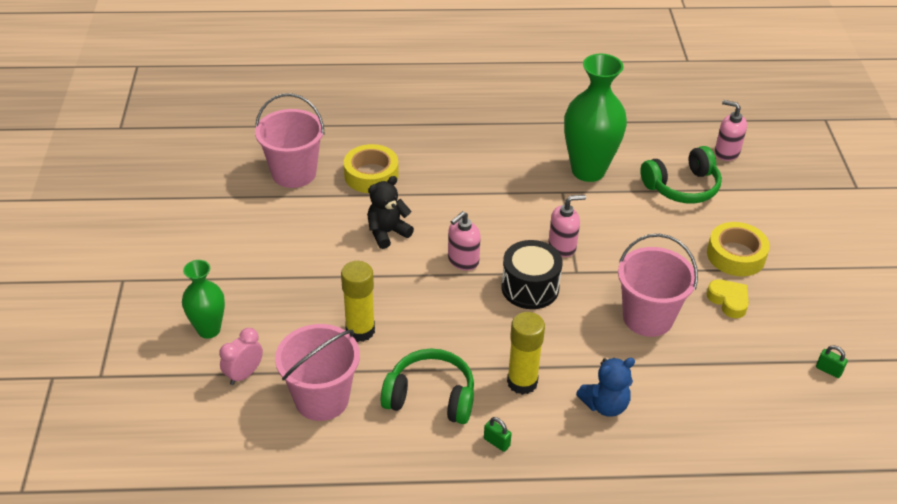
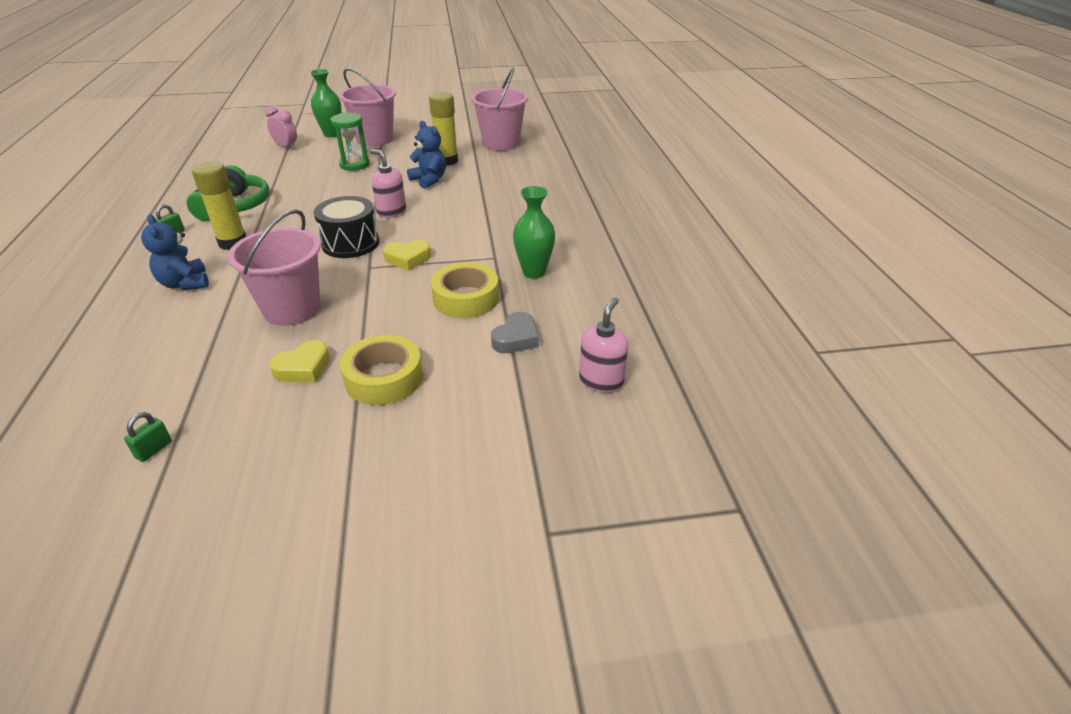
camera: 85 degrees right, 5 degrees down
(322, 399) = (252, 171): pink bucket -> pink bucket (375, 139)
(326, 298) = (354, 165): none -> green hourglass
(360, 330) = (316, 178): yellow glue stick -> yellow glue stick (447, 161)
(371, 175) = (504, 169): yellow tape -> yellow tape (466, 298)
(387, 233) = (429, 180): black teddy bear -> blue teddy bear
(562, 246) = (408, 259): pink soap dispenser -> yellow heart
(588, 171) = (534, 272): green vase -> green vase, size x0.58
(682, 187) = (516, 338): green headphones -> grey heart

